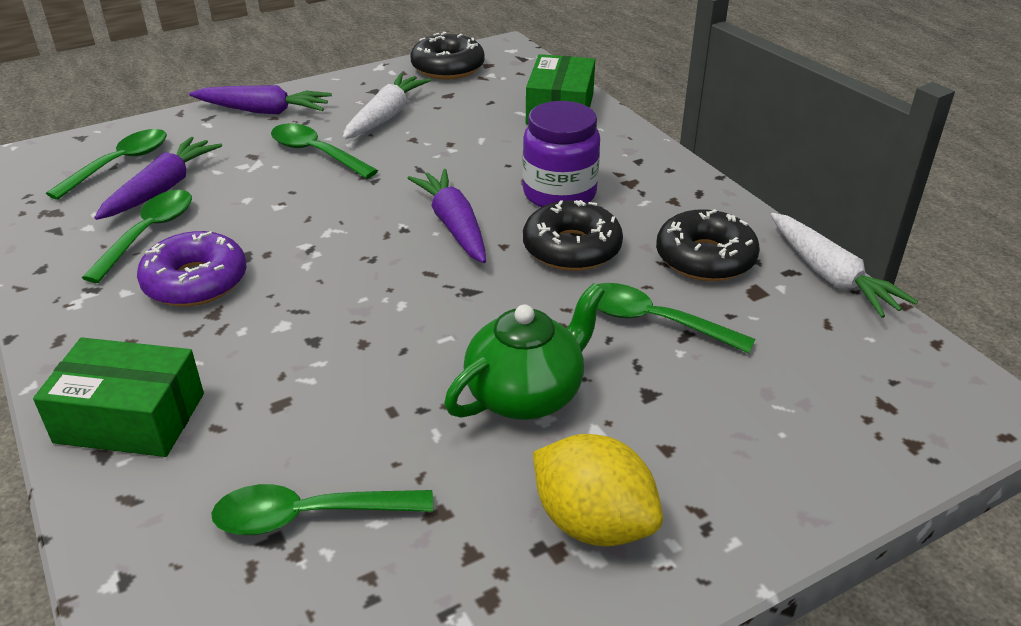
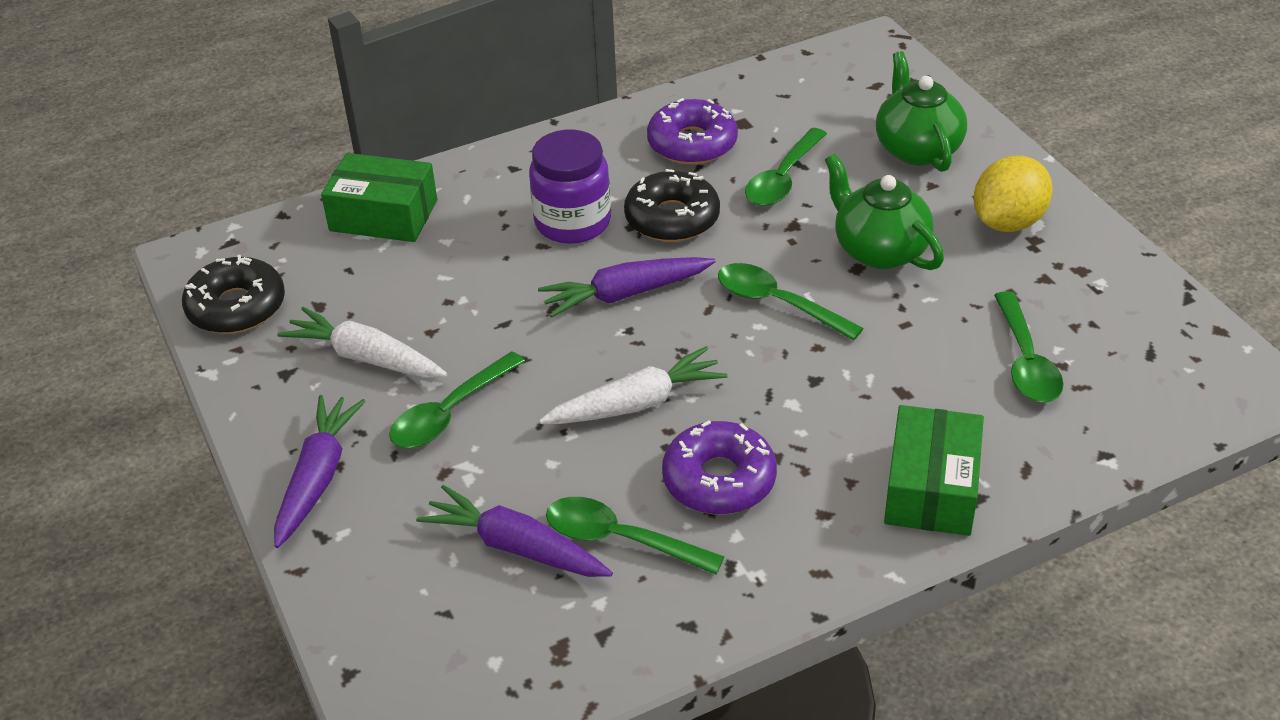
camera: 85 degrees left, 5 degrees up
(119, 164) = (442, 607): green spoon -> green spoon (777, 303)
(705, 258) = (692, 143): black donut -> purple donut
(745, 438) = (917, 149): none -> green teapot
(830, 276) = (721, 84): white carrot -> white carrot (636, 403)

